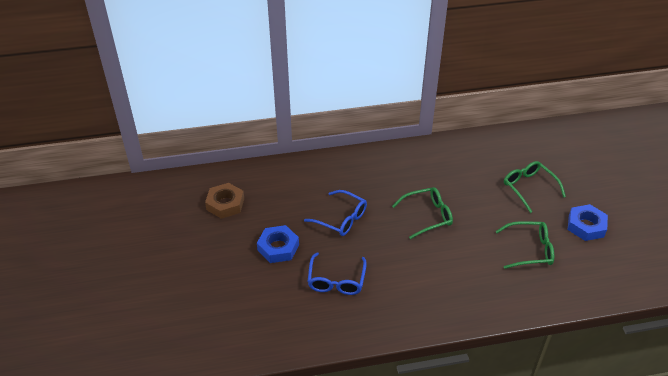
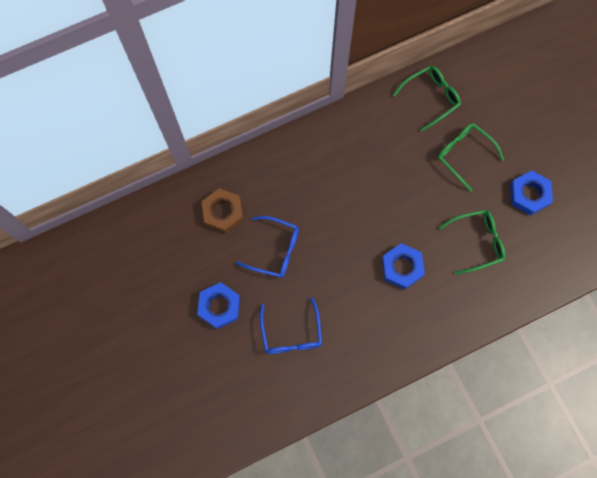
camera: 15 degrees left, 30 degrees up
(225, 204) = (143, 261): brown nut -> brown nut (223, 212)
(427, 216) = (364, 223): green glasses -> green glasses (431, 98)
(454, 254) = (402, 267): none -> blue nut

